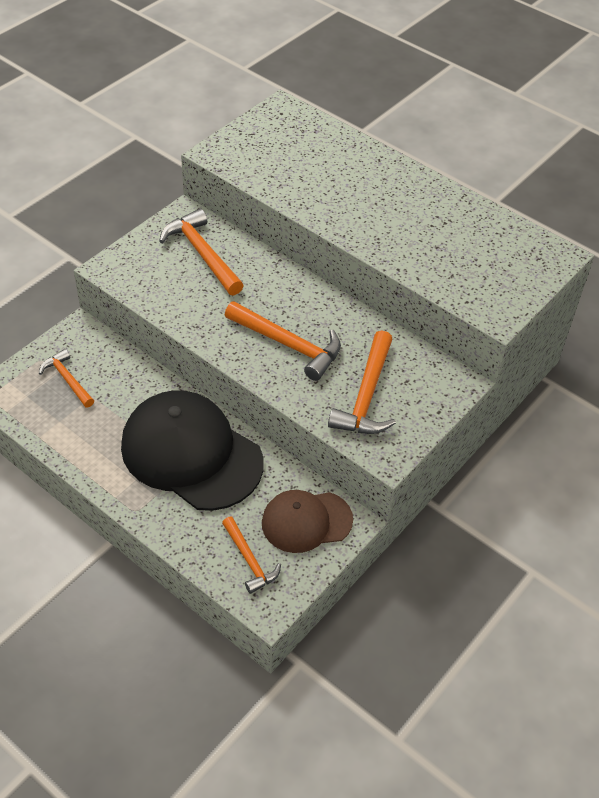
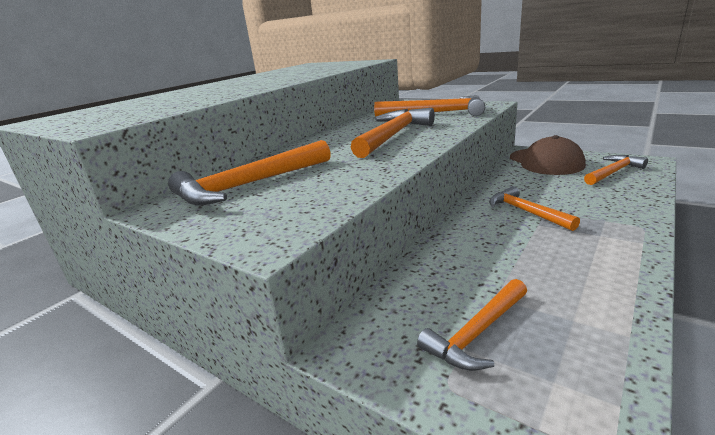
camera: 90 degrees left, 25 degrees down
(191, 454) = (526, 212): black cap -> orange hammer

